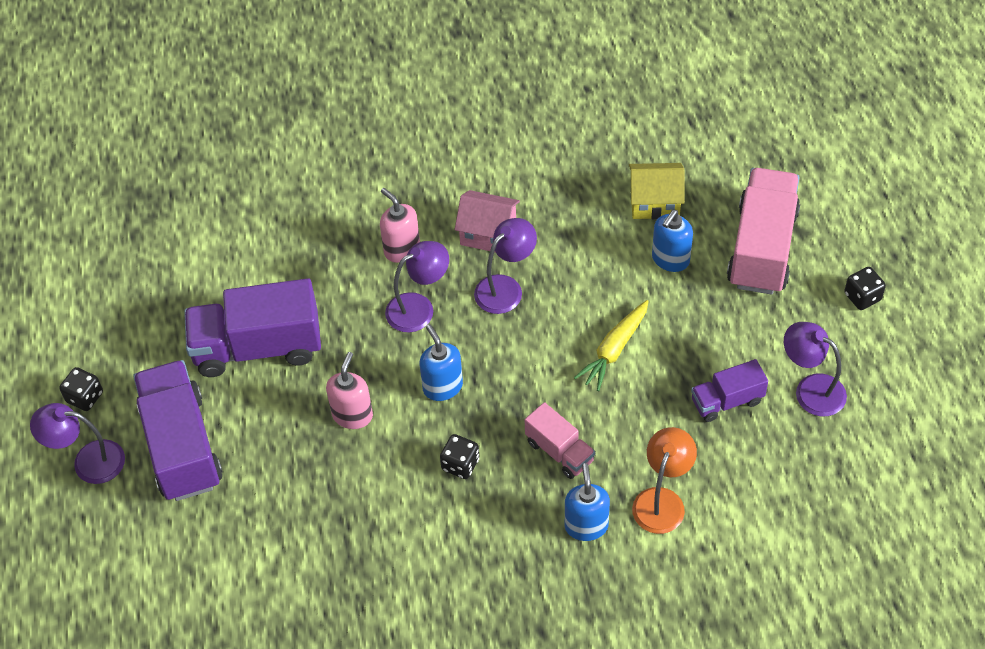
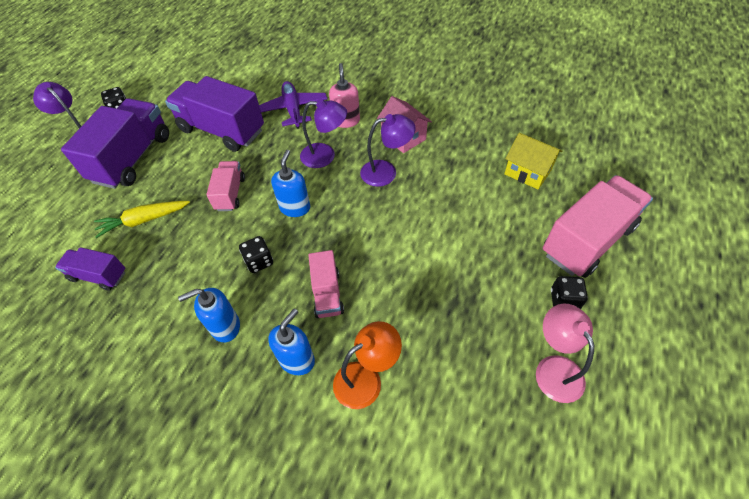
camera: 35 degrees right, 0 degrees up
(321, 270) = (293, 109): none -> purple plane
(352, 415) = (230, 194): pink soap dispenser -> pink truck
(614, 350) = (423, 248): yellow carrot -> yellow carrot (144, 220)
(670, 259) = (510, 212): blue soap dispenser -> blue soap dispenser (225, 326)
(727, 401) = (477, 334): purple truck -> purple truck (98, 275)
(811, 389) = (554, 368): purple lamp -> pink lamp
(862, 297) = (650, 321): black dice -> black dice (564, 300)

